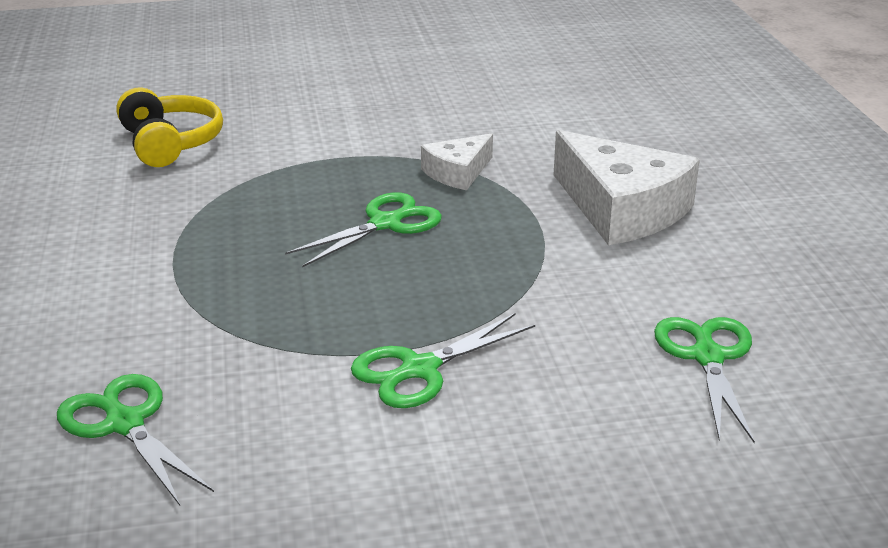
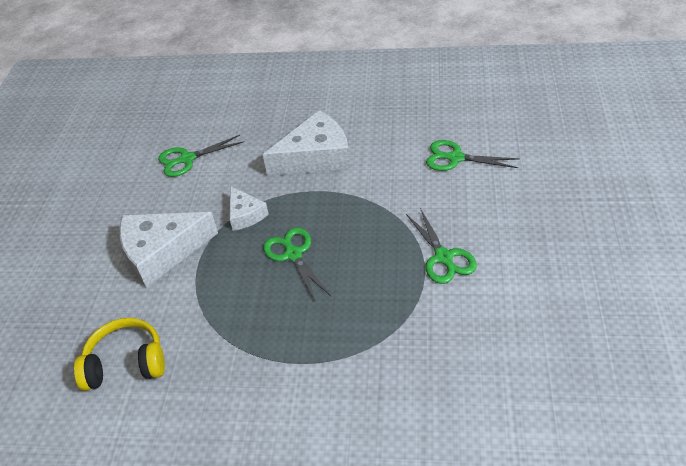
camera: 70 degrees left, 15 degrees up
(124, 423) = (466, 386): green scissors -> green scissors (187, 159)
(362, 129) = (162, 252): none -> white cheese

